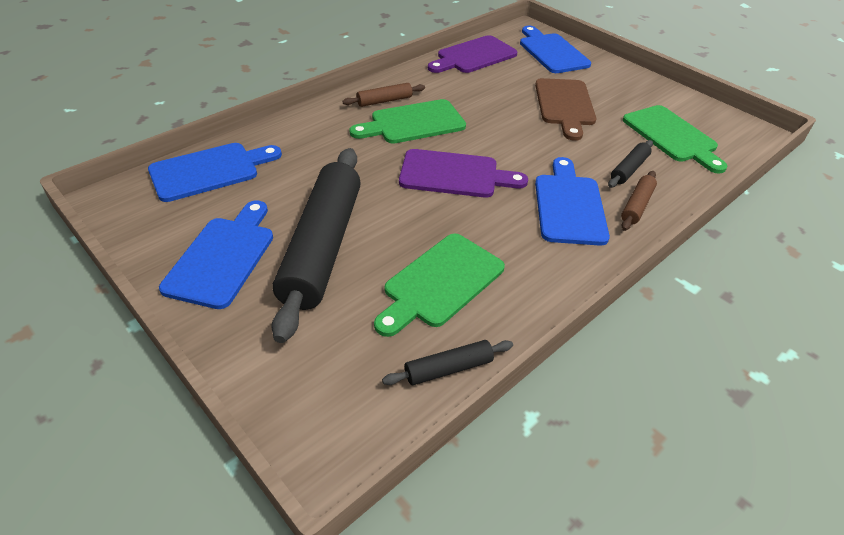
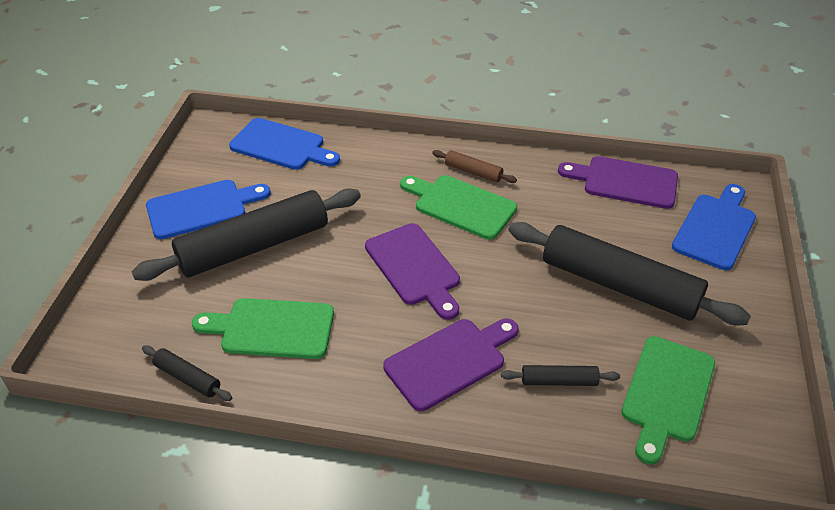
camera: 55 degrees right, 0 degrees up
(565, 105) = (619, 285): brown cutting board -> black rolling pin
(569, 205) = (449, 361): blue cutting board -> purple cutting board
(636, 205) = (502, 411): brown rolling pin -> none

